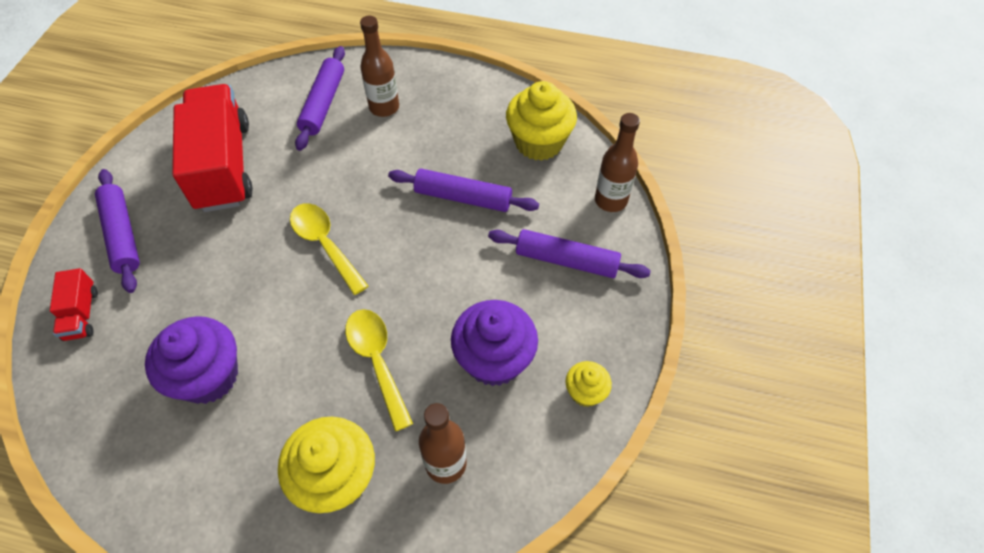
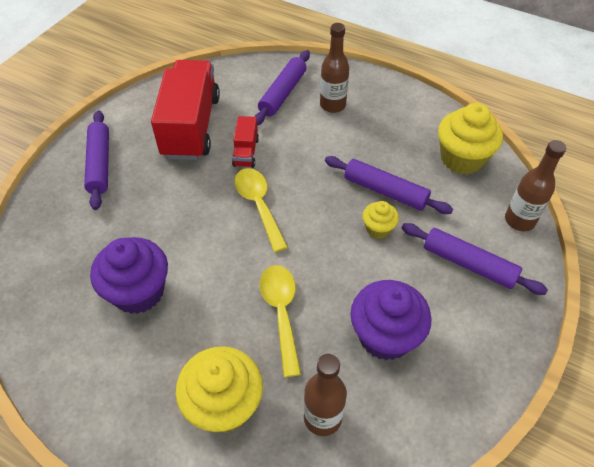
camera: 15 degrees right, 5 degrees down
(82, 314) = (53, 219): red truck -> red truck (246, 152)
(585, 392) = (464, 386): yellow cupcake -> yellow cupcake (378, 228)

